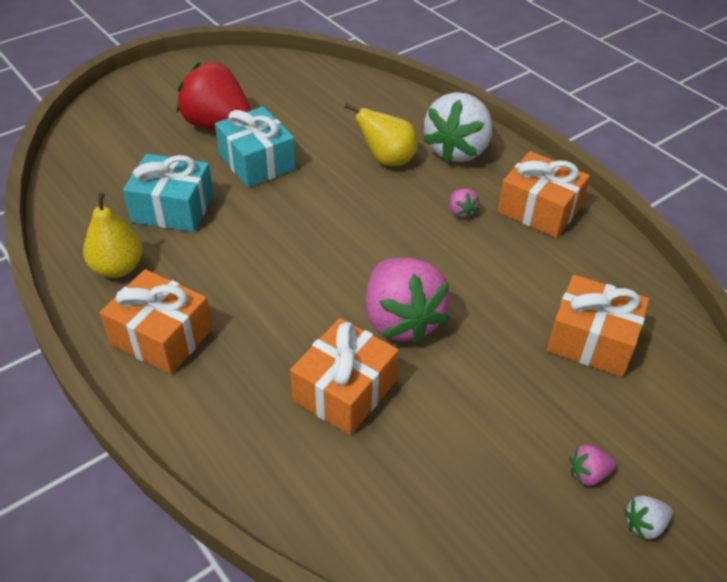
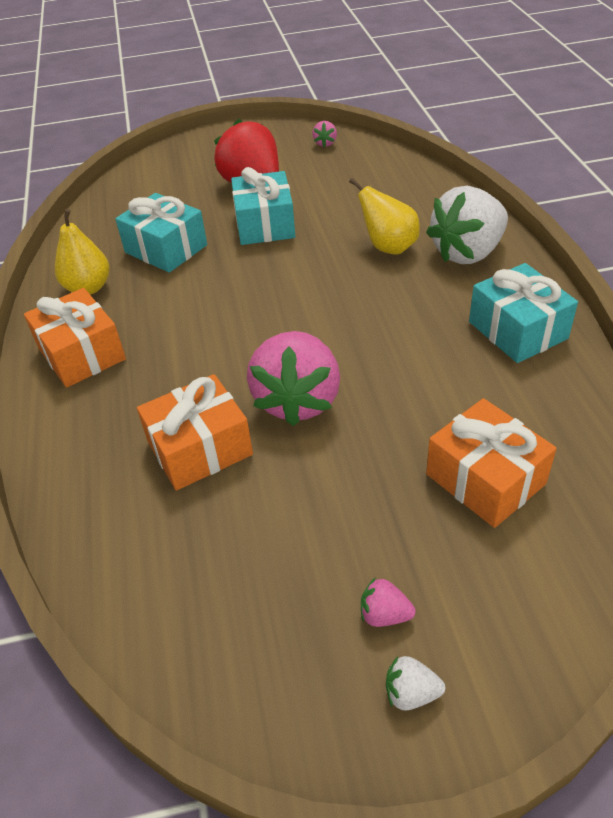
camera: 30 degrees right, 0 degrees up
(461, 212) = (430, 312): pink strawberry -> pink strawberry (325, 143)
(539, 210) = (517, 330): orange gift -> turquoise gift

